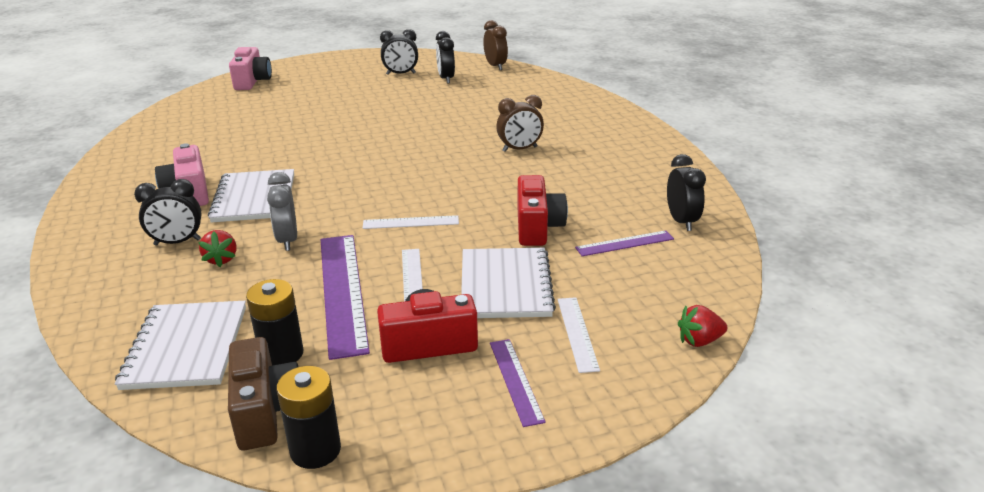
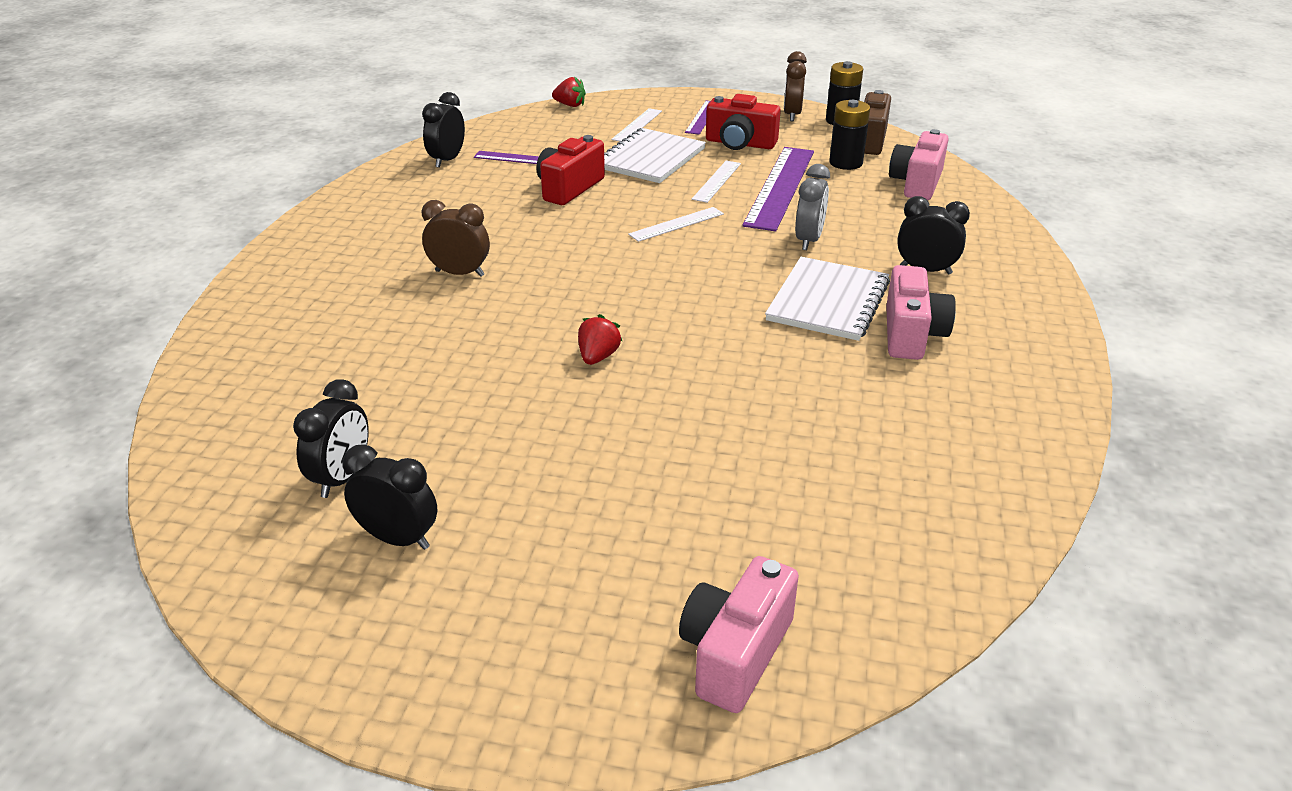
camera: 150 degrees left, 5 degrees up
(186, 347) = (917, 183): white notebook -> pink camera
(221, 259) = (880, 240): red strawberry -> red strawberry (598, 357)
(411, 222) = (676, 224): white ruler -> white ruler turned 60 degrees counterclockwise
(495, 66) = (200, 487): brown clock -> brown clock (792, 115)

